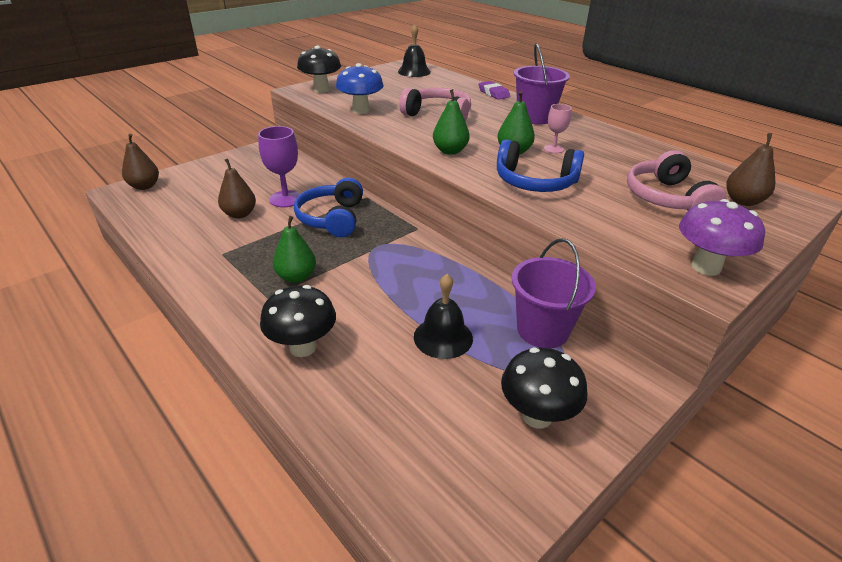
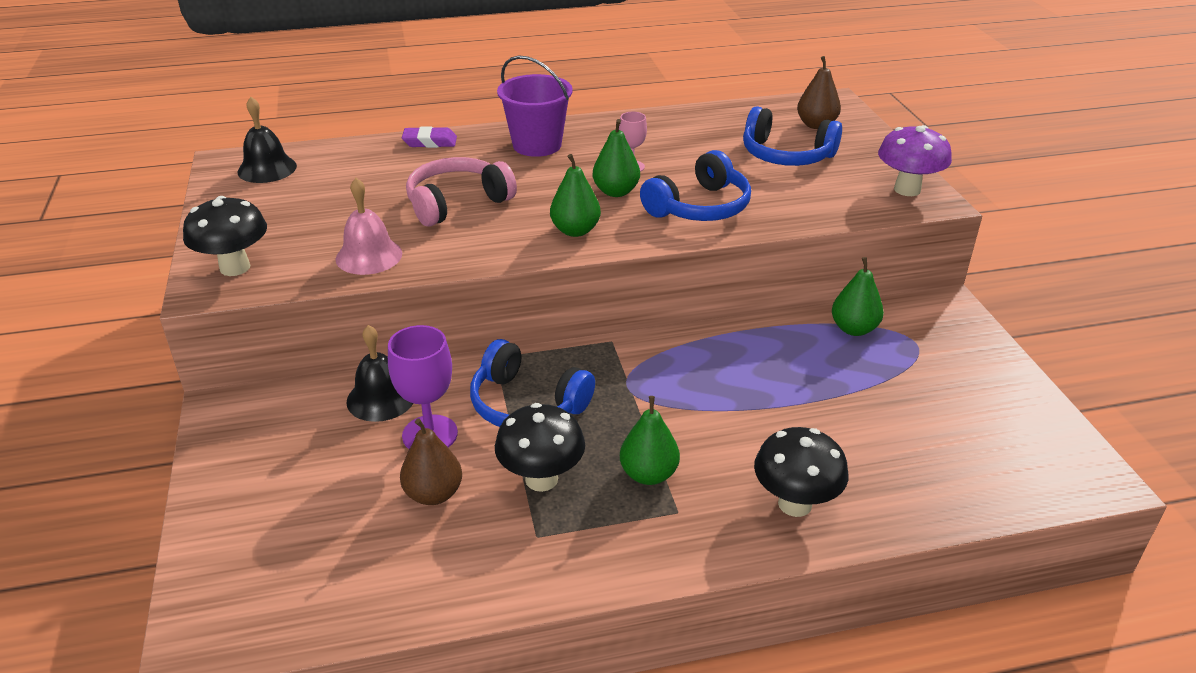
camera: 60 degrees left, 0 degrees up
(144, 186) = (212, 600): brown pear -> none
(361, 110) = (369, 256): blue mushroom -> pink bell
(443, 337) = (831, 395): black bell -> black bell (381, 398)
(537, 416) = (964, 379): black mushroom -> black mushroom (541, 479)
(542, 330) = (854, 329): purple bucket -> green pear
(666, 198) = (786, 155): pink headphones -> blue headphones

